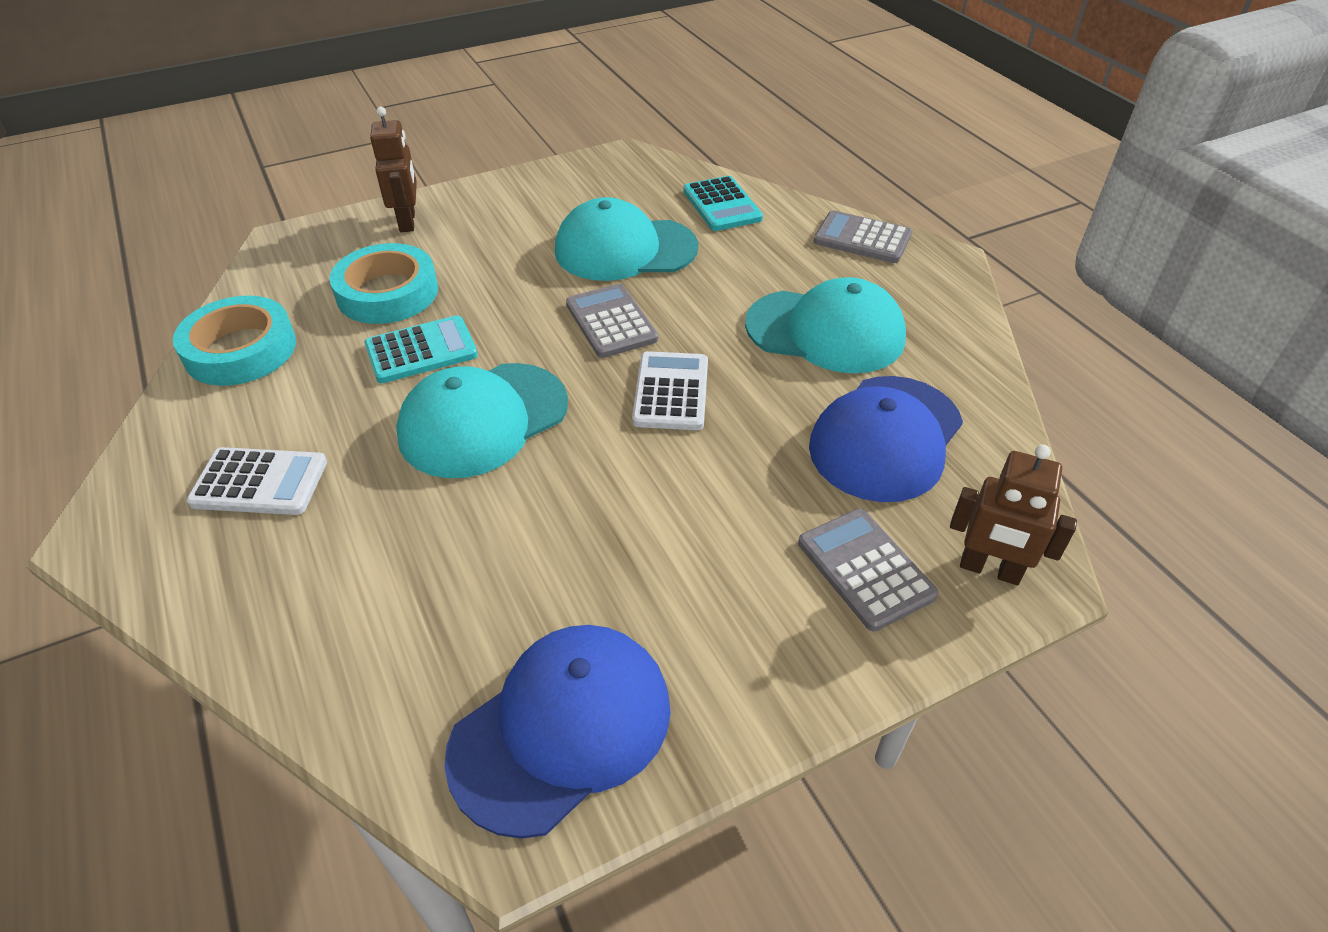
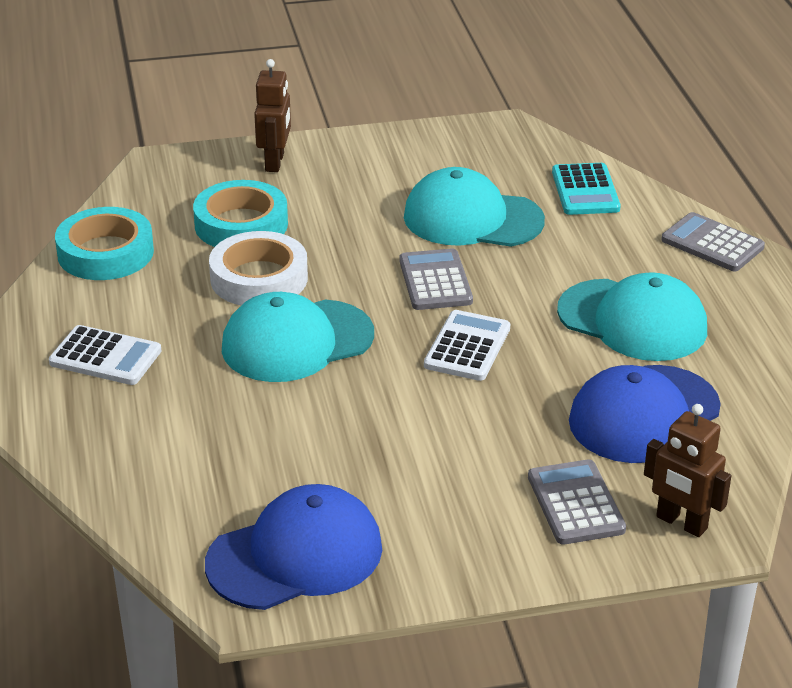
camera: 15 degrees right, 10 degrees down
(421, 351) = (259, 278): turquoise calculator -> white tape

